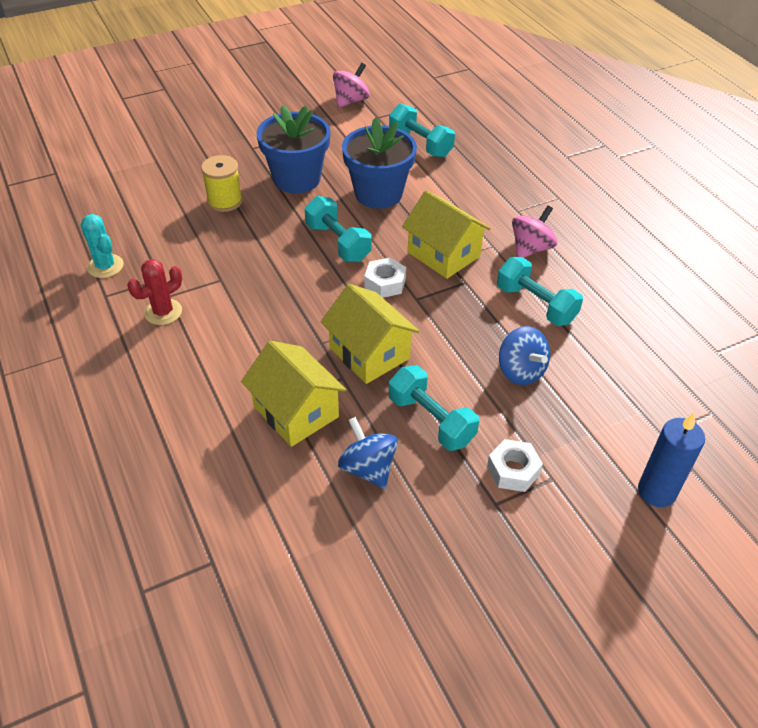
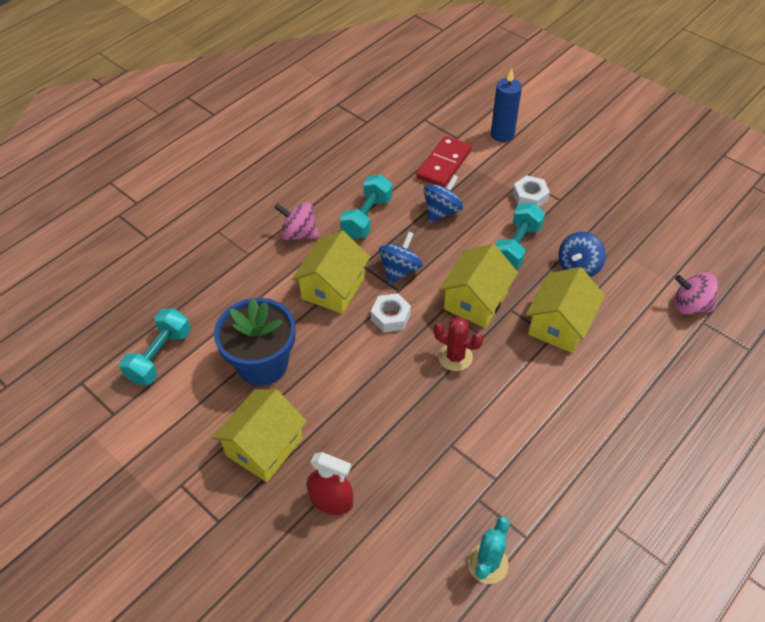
camera: 110 degrees left, 5 degrees up
(163, 312) = (517, 471): red cactus -> red cactus (455, 357)
(225, 201) = (331, 500): yellow spool -> red spray bottle
(297, 179) = (264, 447): blue flower pot -> yellow house
(338, 243) = (353, 370): turquoise dumbbell -> none
(351, 101) = (82, 454): pink spinning top -> pink spinning top (690, 306)
(443, 307) = (400, 270): none -> blue spinning top
(608, 402) = (444, 164): none -> red domino

